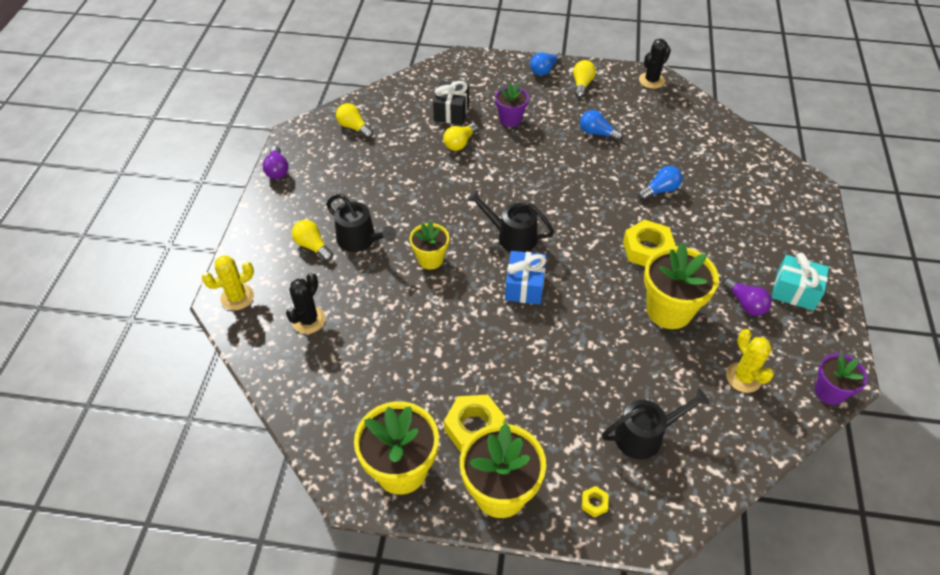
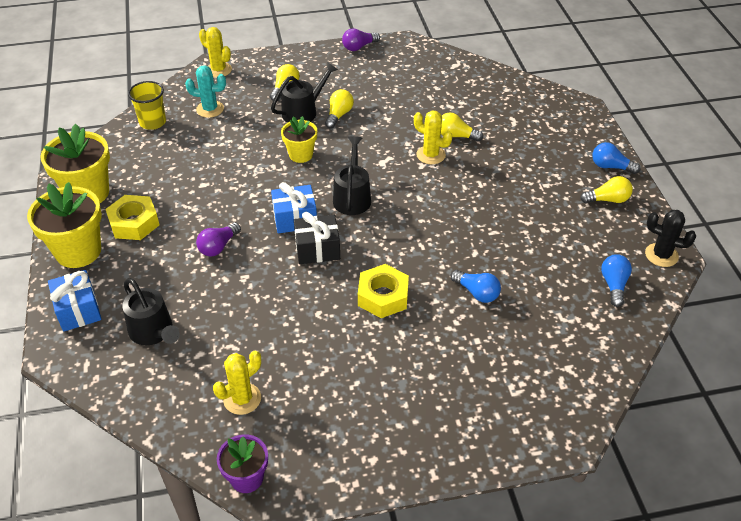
camera: 70 degrees right, 5 degrees down
(301, 381) = (153, 122): none -> yellow cup
(308, 320) = (210, 109): black cactus -> turquoise cactus
(354, 127) = (435, 70): yellow light bulb -> yellow light bulb (339, 115)
(360, 240) = (303, 111): black watering can -> black watering can turned 150 degrees counterclockwise
(451, 112) = (496, 120): black gift -> black gift (317, 249)
(478, 167) = (431, 155): none -> yellow cactus
(510, 119) = (513, 160): purple flower pot -> none
(594, 503) = (78, 310): yellow nut -> blue gift
(597, 133) = (535, 227): blue light bulb -> blue light bulb (614, 285)
(669, 310) = (307, 326): yellow flower pot -> none
(745, 303) = (342, 389): purple light bulb -> purple light bulb (218, 246)
(795, 291) = (380, 433): turquoise gift -> none

